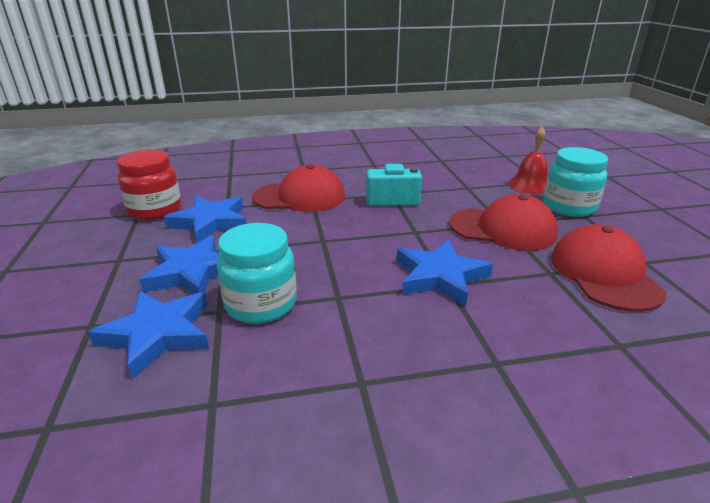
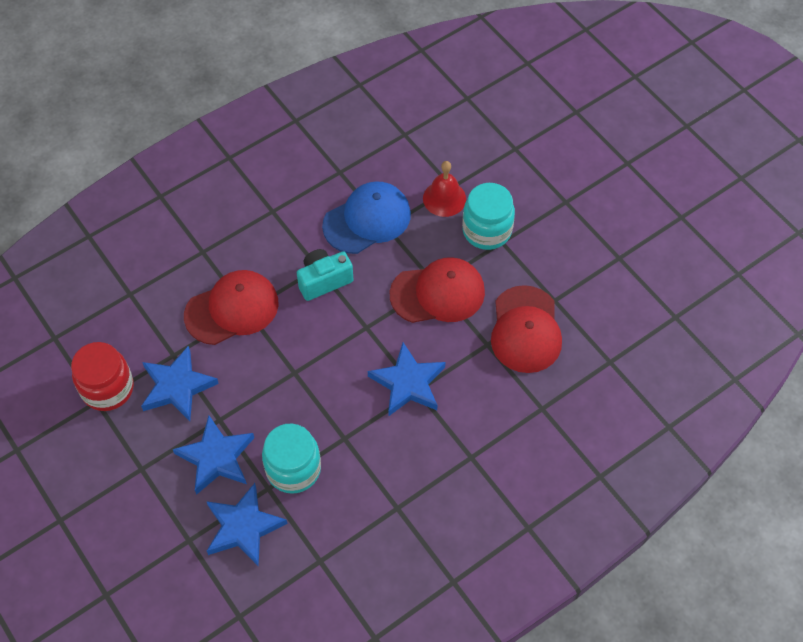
camera: 25 degrees left, 30 degrees up
(451, 182) = (367, 220): none -> blue cap
(604, 274) = (525, 330): red cap -> red cap turned 150 degrees counterclockwise

